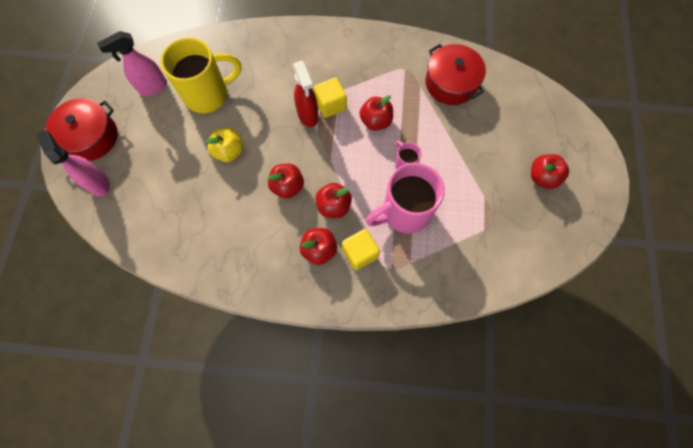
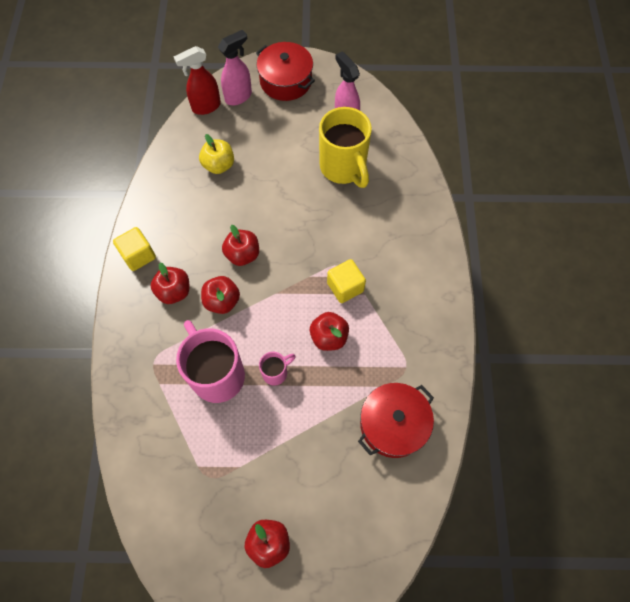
camera: 85 degrees right, 5 degrees down
(229, 151) = (279, 196): yellow apple -> yellow apple (219, 165)
(308, 115) = (329, 265): red spray bottle -> red spray bottle (206, 107)
(360, 253) = (170, 331): yellow cube -> yellow cube (138, 255)

